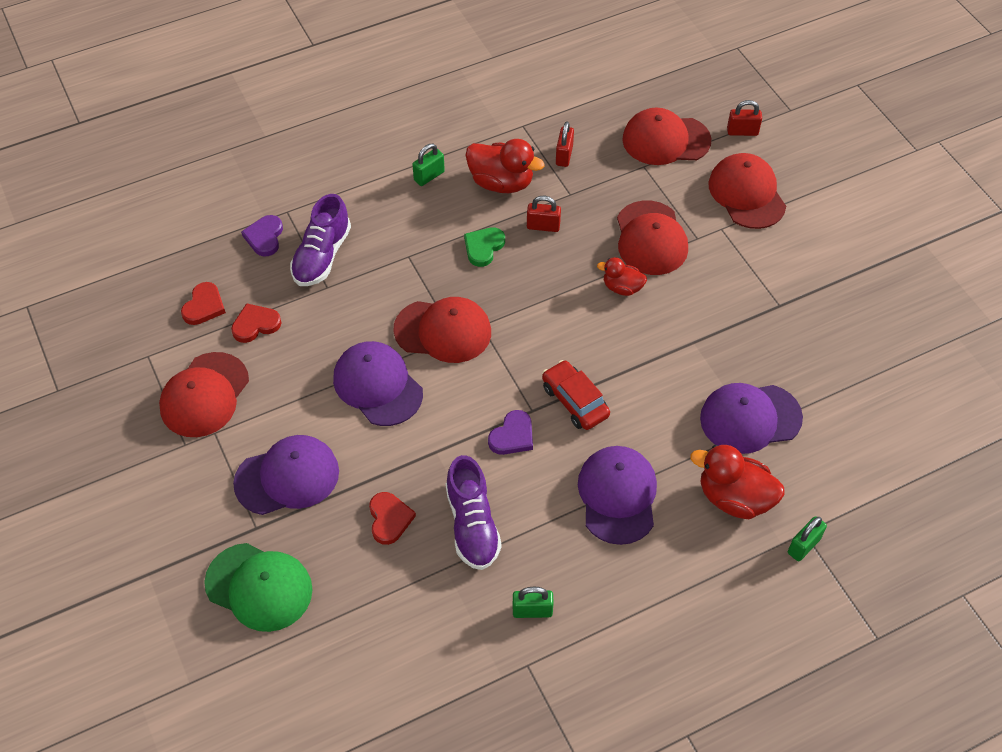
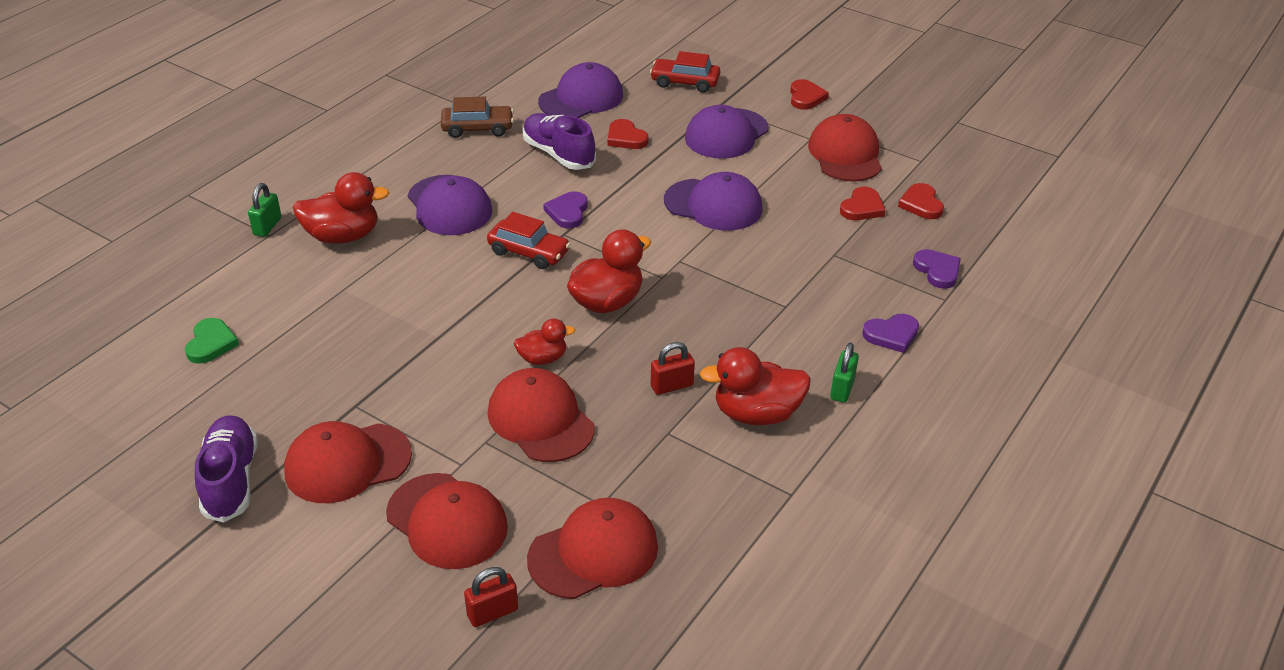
camera: 150 degrees right, 15 degrees down
(159, 497) = (806, 97): none -> red heart
(259, 587) = (685, 82): green cap -> red car
(322, 256) = (867, 276): purple shoe -> purple shoe (230, 480)
(355, 200) = (891, 335): none -> purple heart
(443, 331) = (693, 260): red cap -> red cap (347, 463)
(483, 247) = (718, 341): green heart -> green heart (211, 343)
(532, 611) = (477, 128): green padlock -> brown car
(541, 319) = (607, 302): none -> red duck
(564, 155) = (710, 476): red padlock -> none
(750, 418) = (350, 295): purple cap -> purple cap (581, 98)

